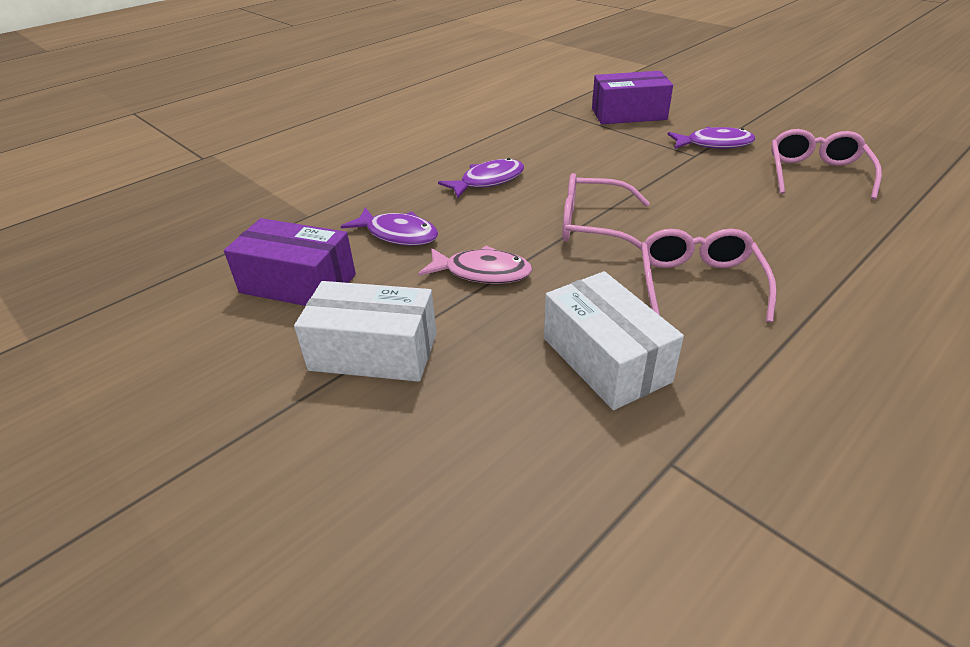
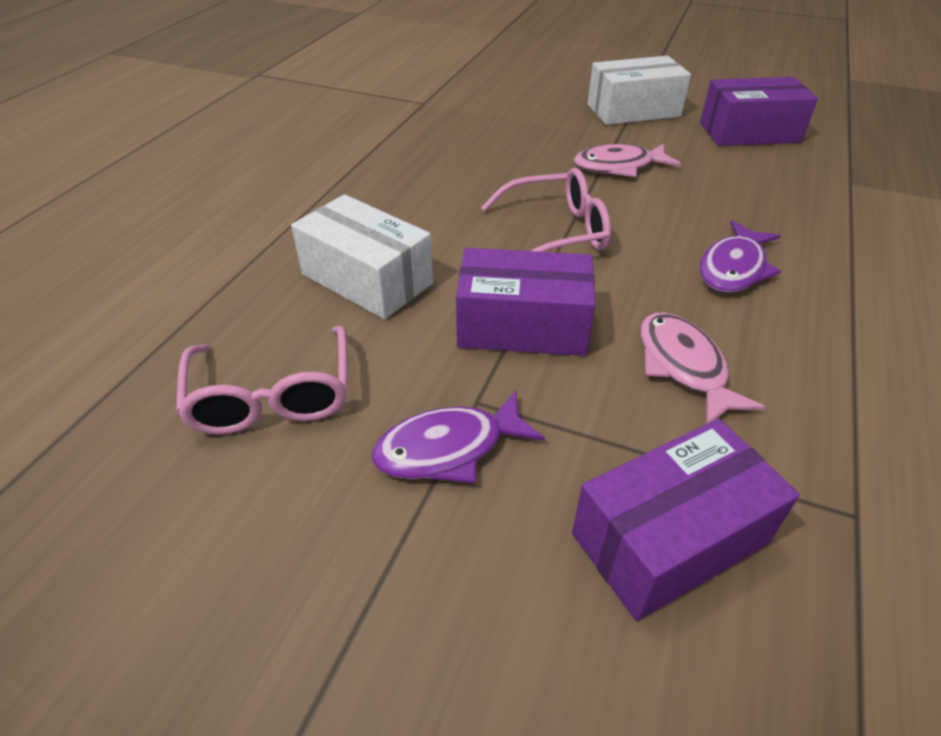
camera: 155 degrees right, 5 degrees up
(398, 234) = (735, 182): purple fish -> none
(573, 149) = (683, 366): none -> pink fish
(605, 359) = (480, 134): white box -> white box (367, 279)
(653, 178) = (522, 326): none -> purple box
(698, 283) = (427, 194): pink glasses -> none

